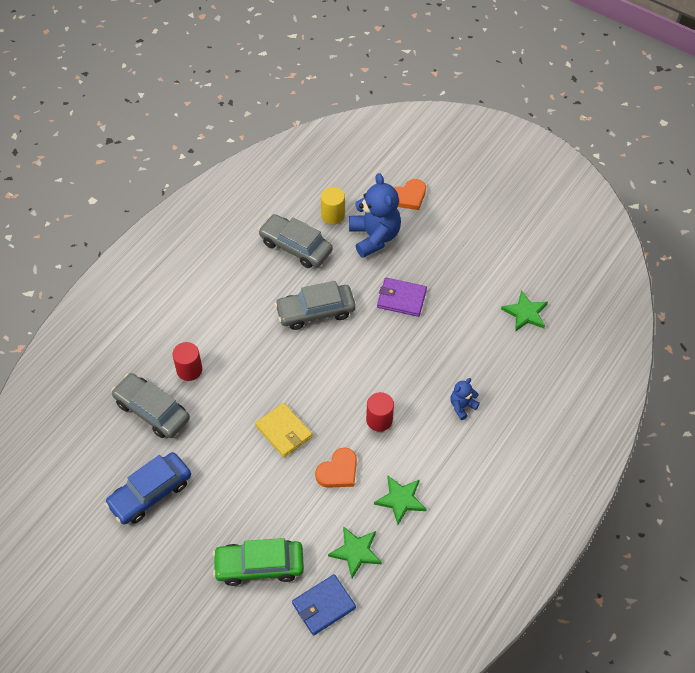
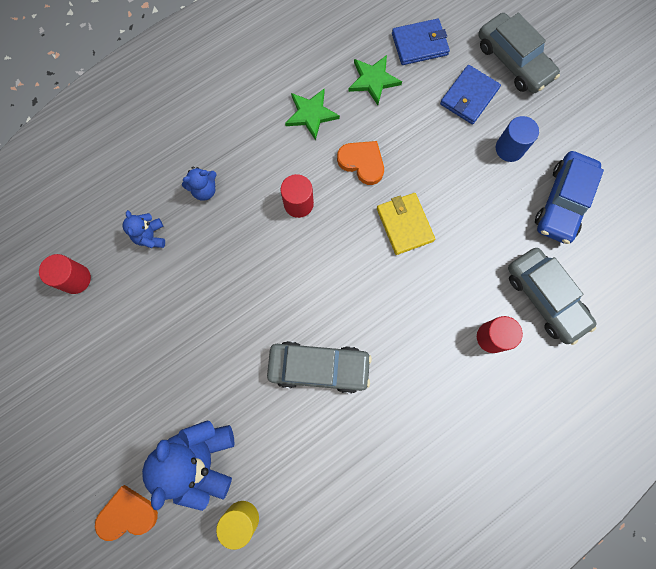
camera: 160 degrees left, 20 degrees up
(150, 493) = (562, 202): blue car -> blue car turned 135 degrees clockwise
(208, 527) = (509, 149): none -> blue cylinder
(259, 566) = (469, 96): green car -> blue wallet
(295, 247) = (310, 480): grey car -> grey car (513, 61)
(338, 471) = (362, 163): orange heart -> orange heart turned 60 degrees clockwise
(401, 298) = (209, 350): purple wallet -> none
(486, 359) = (150, 236): none -> blue teddy bear
(525, 313) = (75, 279): green star -> red cylinder

